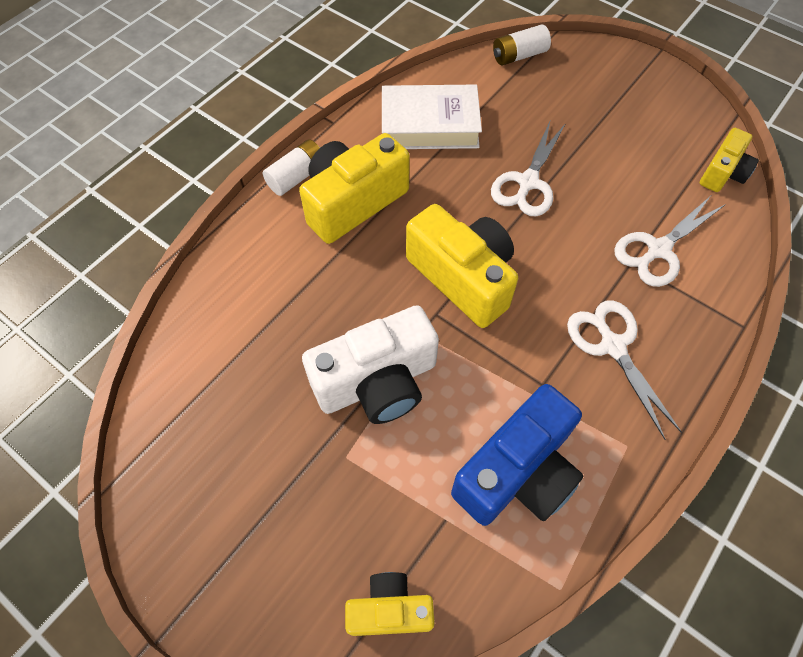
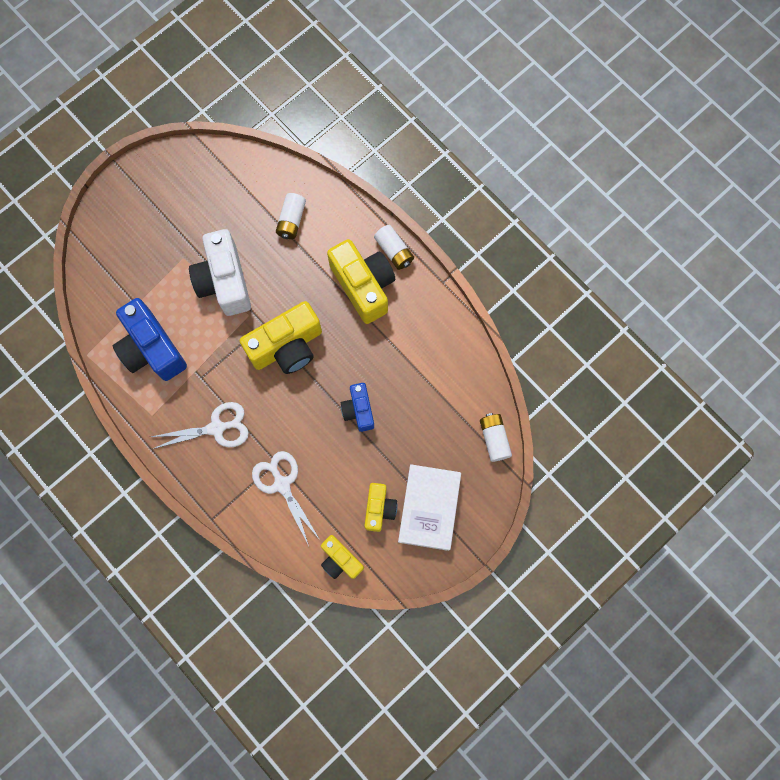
camera: 100 degrees right, 15 degrees up
(261, 306) = (291, 220): none -> white battery
(389, 609) = (99, 269): yellow camera -> yellow camera (379, 508)
(429, 125) = (428, 351): white book -> white book (429, 508)
(528, 182) = (358, 410): white scissors -> blue camera

